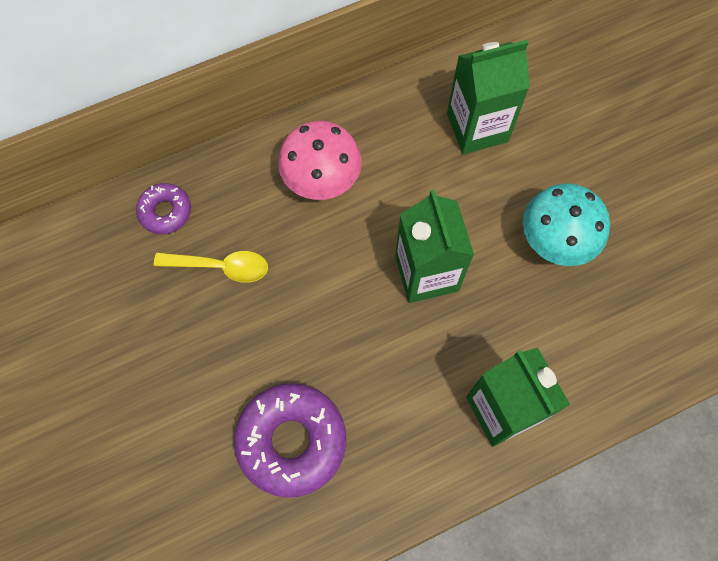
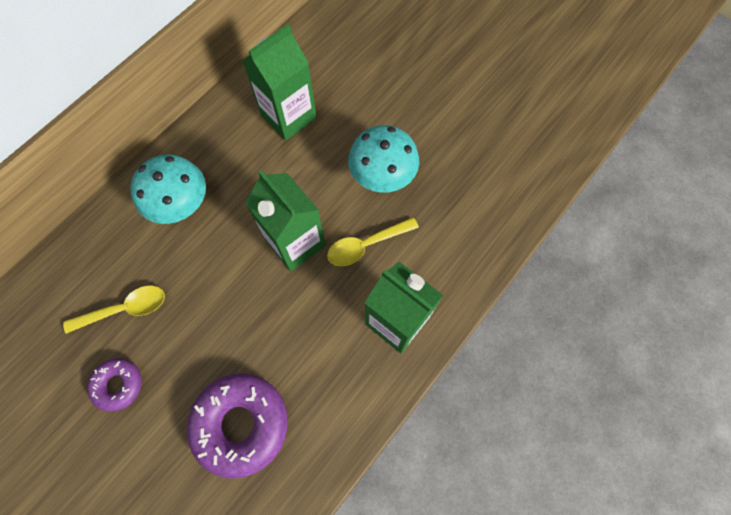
camera: 25 degrees left, 0 degrees up
(165, 211) = (59, 284): purple donut -> purple donut (118, 385)
(321, 181) = (182, 206): pink mushroom -> turquoise mushroom
(504, 310) = (366, 245): none -> yellow spoon

